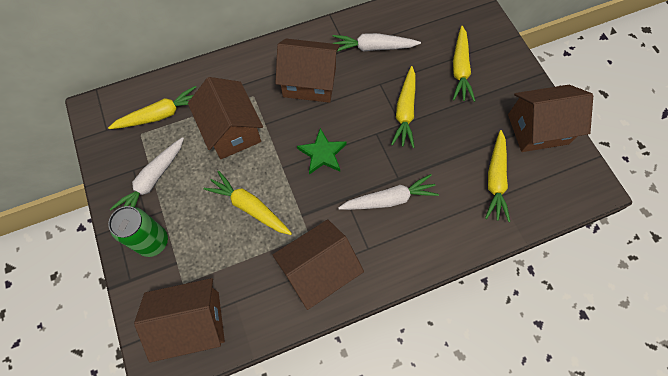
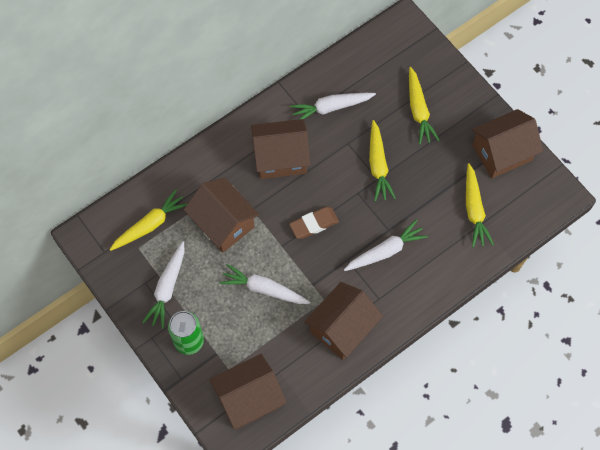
camera: 15 degrees left, 0 degrees up
(249, 207) = (264, 289): yellow carrot -> white carrot
(322, 153) = (314, 224): green star -> brown eraser

